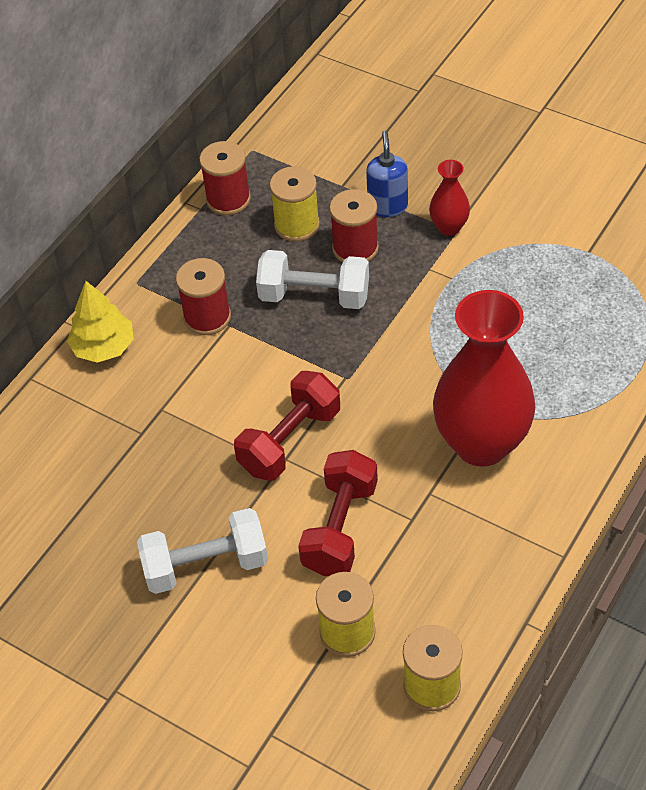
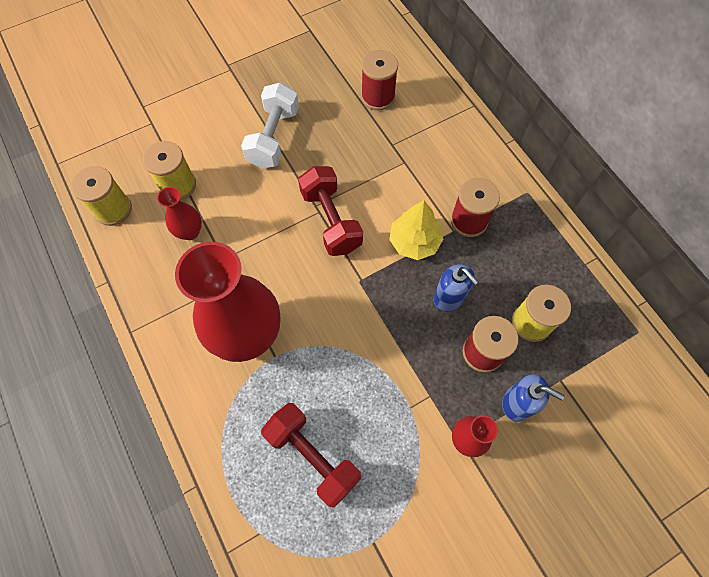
camera: 115 degrees right, 15 degrees up
(103, 347) = (477, 151): yellow tree -> yellow tree (414, 242)
(228, 199) = (586, 287): red spool -> red spool (378, 97)
(314, 296) = (449, 298): white dumbbell -> blue soap dispenser
(340, 527) = (247, 216): red dumbbell -> red dumbbell (312, 456)
(402, 576) = (190, 232): none -> red vase

